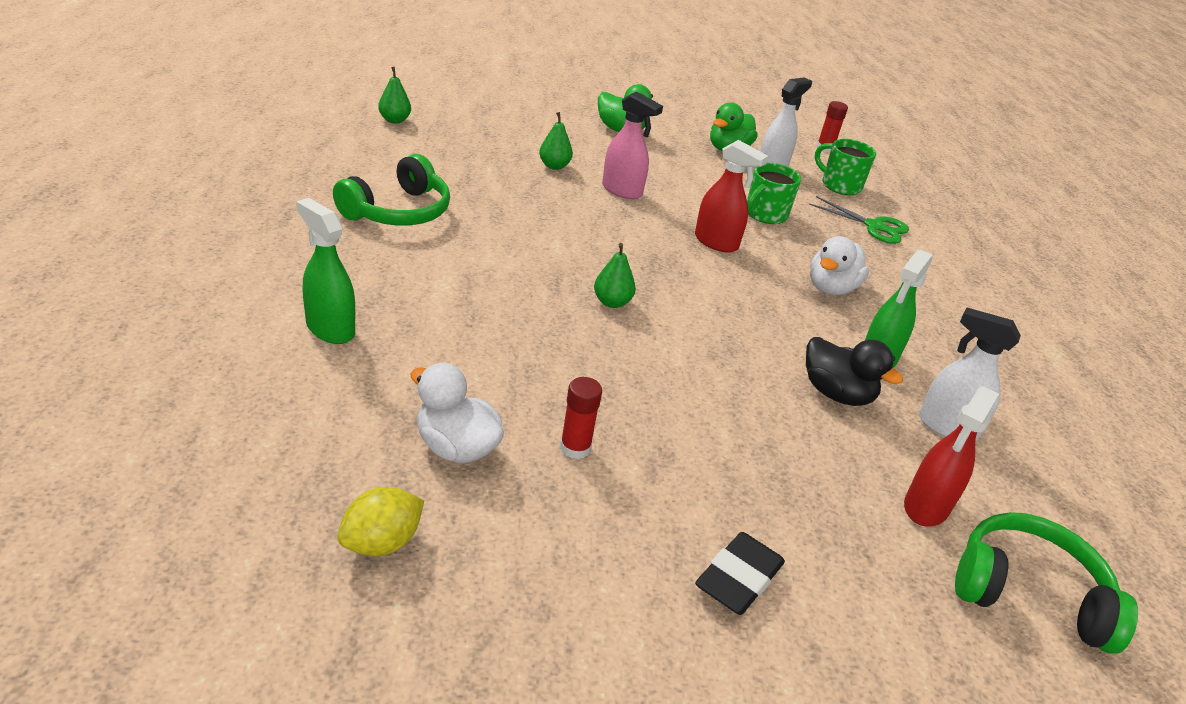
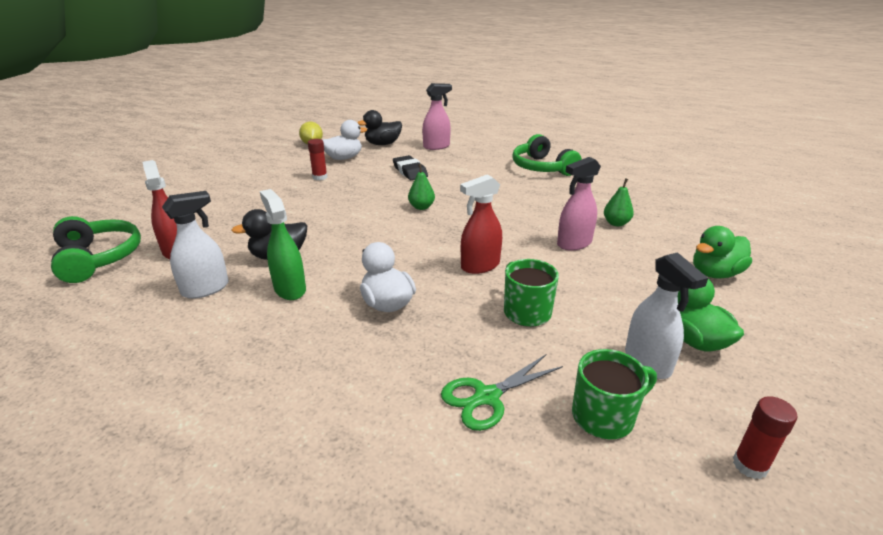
camera: 120 degrees right, 5 degrees down
(330, 329) = (436, 146): green spray bottle -> pink spray bottle
(338, 410) = (383, 144): none -> black duck
(394, 120) = (678, 179): green pear -> none
(738, 578) = (217, 192): black eraser -> black eraser (410, 171)
(1028, 593) = (98, 258): green headphones -> green headphones turned 75 degrees counterclockwise

